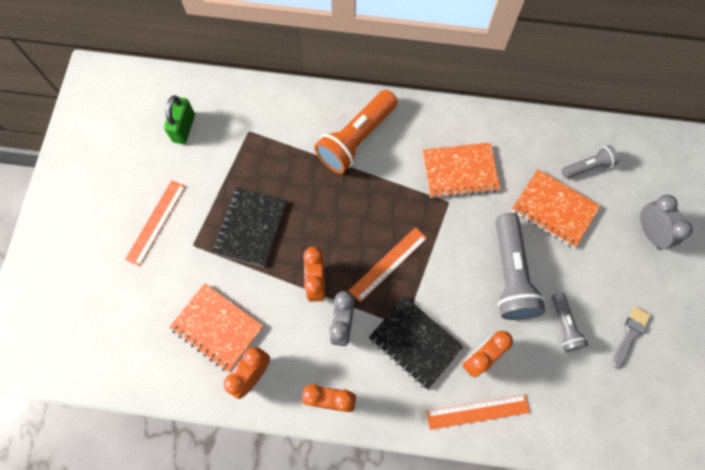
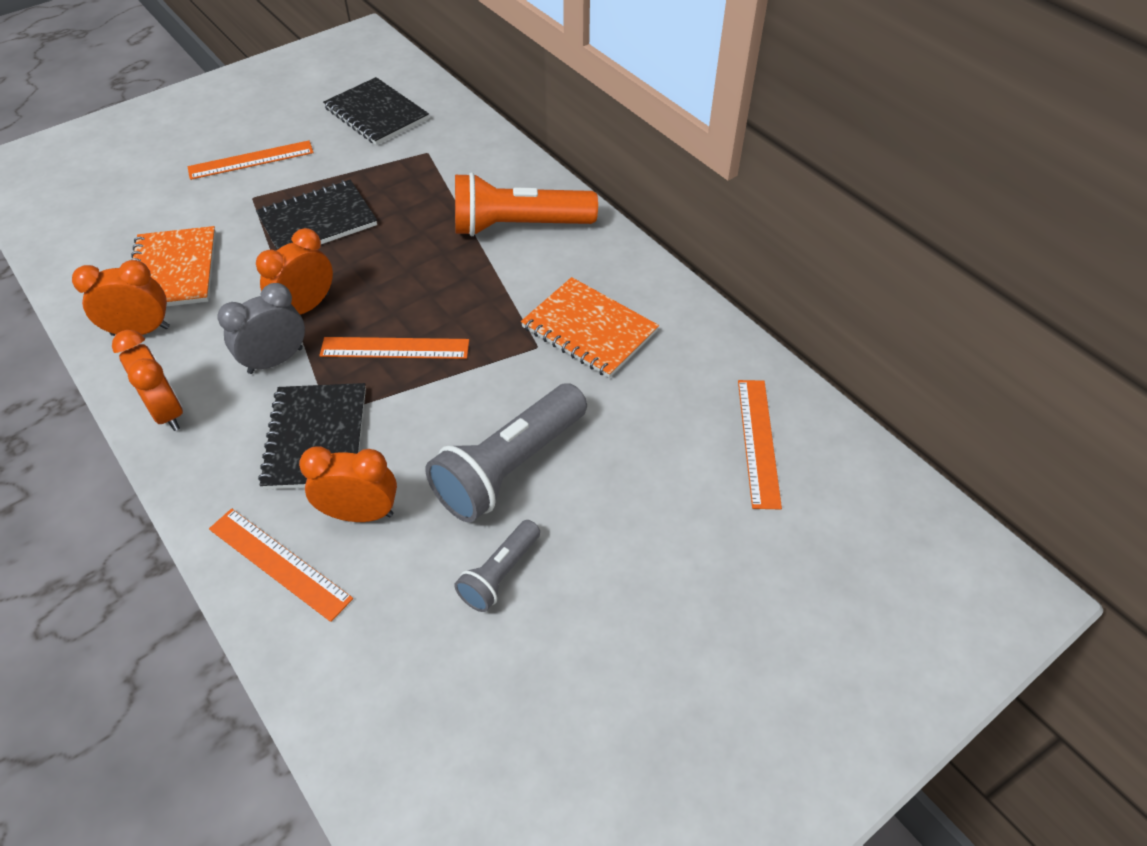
camera: 45 degrees right, 20 degrees down
(184, 128) = (376, 114): green padlock -> black notebook
(554, 209) = (653, 449): orange notebook -> none
(588, 166) = (758, 442): grey flashlight -> orange ruler
(630, 334) = (572, 663): grey brush -> none
(649, 232) = (754, 576): grey clock -> none

